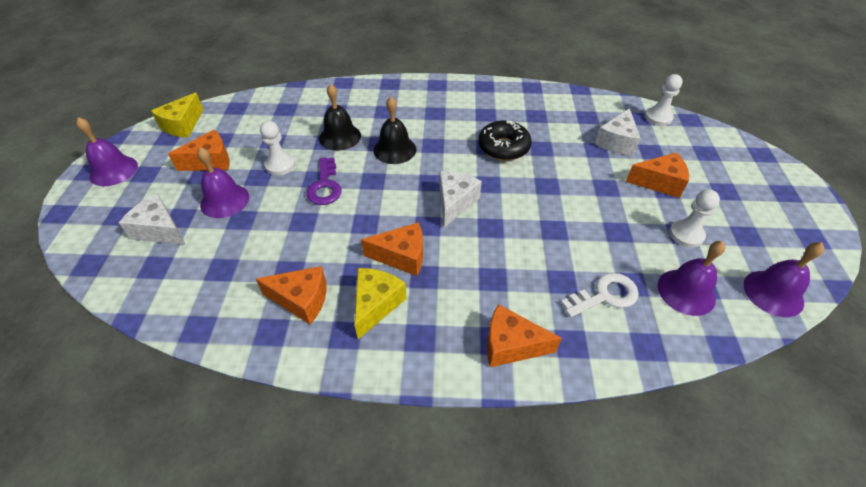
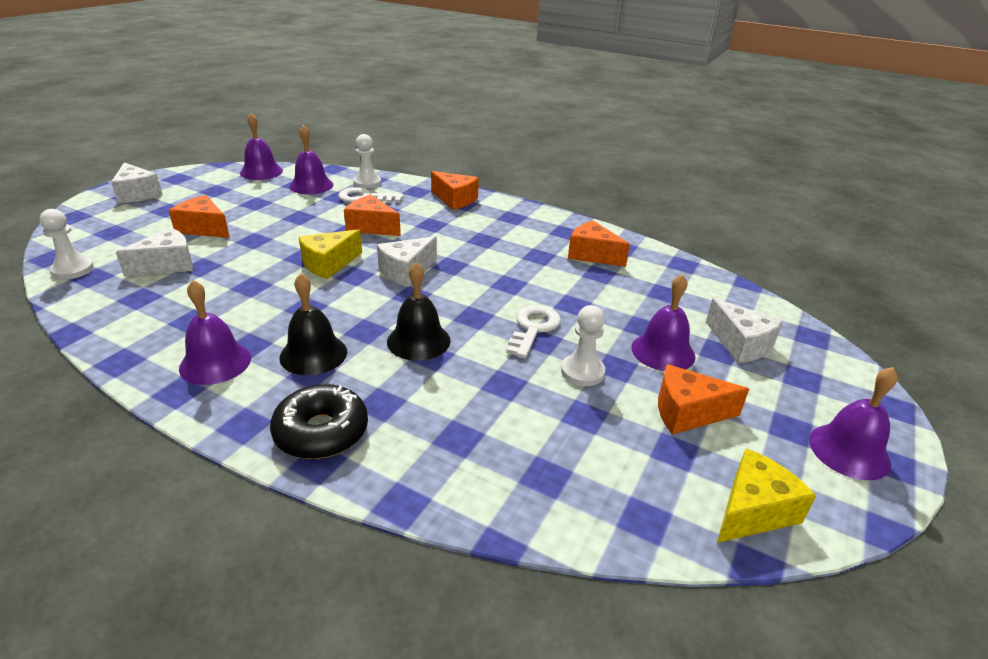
camera: 155 degrees left, 15 degrees down
(325, 186) = (533, 328): purple key -> white key
(340, 137) = (479, 385): black bell -> black bell (313, 354)
(376, 304) = (533, 237): yellow cheese -> yellow cheese (329, 264)
(401, 256) = (492, 254): orange cheese -> orange cheese (371, 227)
(488, 101) = (215, 362): none -> purple bell
(503, 147) = (289, 299): black donut -> black donut (321, 432)
(686, 234) = (254, 201): white pawn -> white pawn (367, 183)
(785, 198) = (137, 194): none -> white cheese

